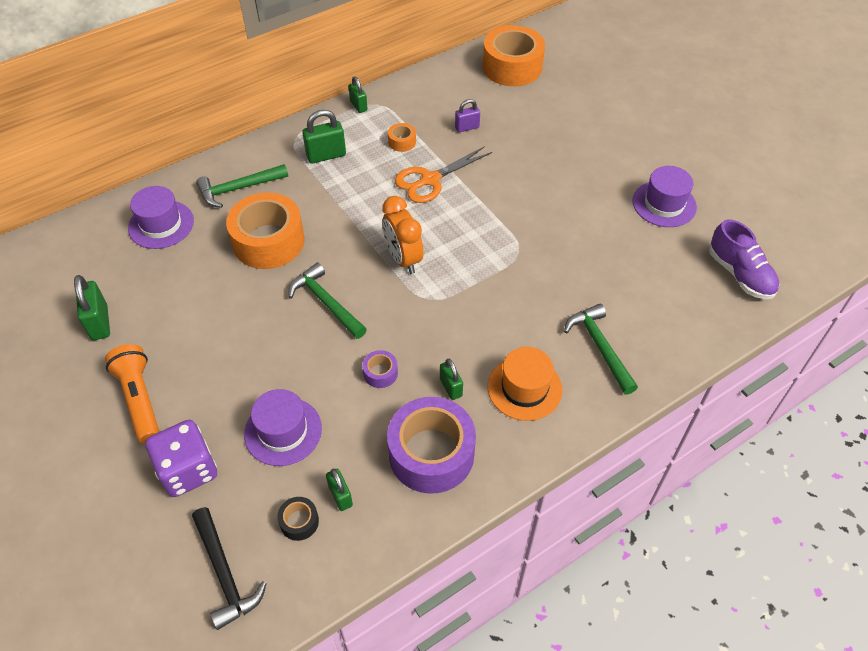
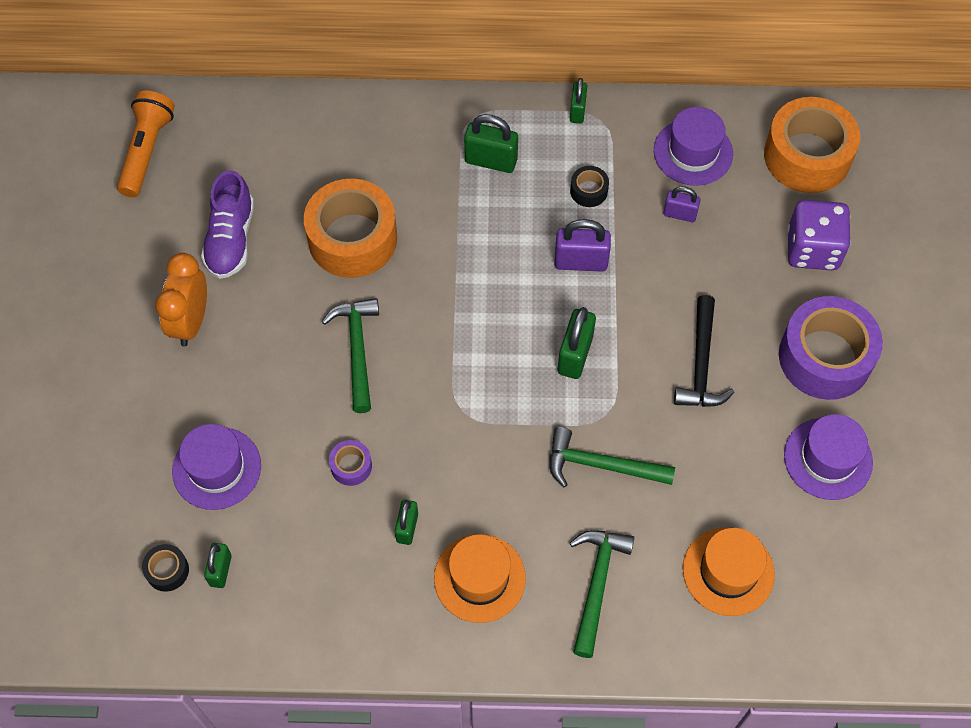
camera: 35 degrees right, 10 degrees up
(99, 322) = (132, 237): green padlock -> green padlock (575, 355)
(140, 399) = (114, 348): orange flashlight -> orange flashlight (147, 151)
(161, 224) = (261, 152): purple hat -> purple hat (693, 152)
(188, 470) = (108, 452): purple dice -> purple dice (812, 249)
(225, 573) = (73, 576): black hammer -> black hammer (701, 364)
(238, 189) = (368, 152): green hammer -> green hammer (601, 465)
(402, 142) = (588, 191): orange tape -> black tape
(403, 259) = (474, 346): orange clock -> orange clock (191, 322)
(430, 180) = (580, 262): orange scissors -> purple padlock
(431, 453) = (334, 585): purple tape -> purple tape (825, 357)
(667, 293) = (728, 571): none -> orange hat
(740, 274) = (835, 603): purple shoe -> purple shoe (231, 239)

